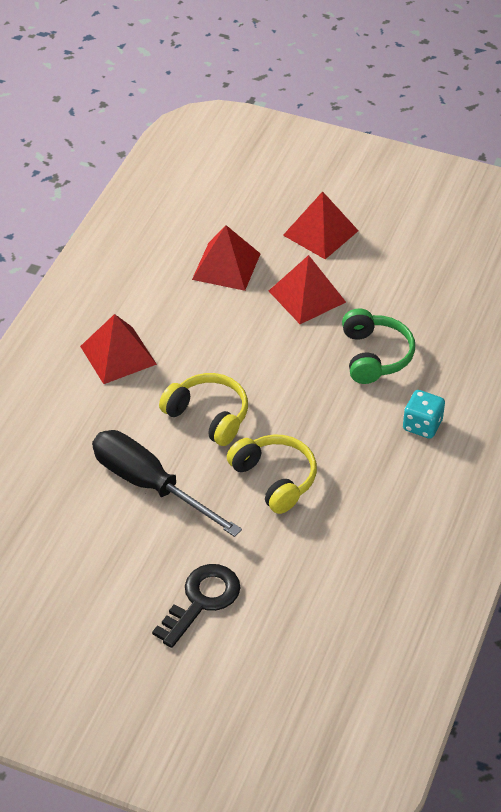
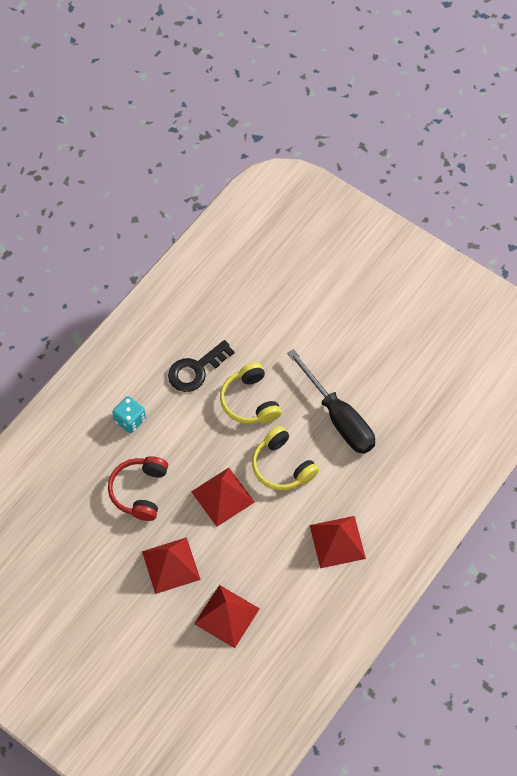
camera: 165 degrees left, 15 degrees up
(202, 600) = (324, 323): black key -> black key (196, 370)
(320, 233) = (135, 635): red pyramid -> red pyramid (222, 496)
(374, 356) = (140, 491): green headphones -> red headphones

